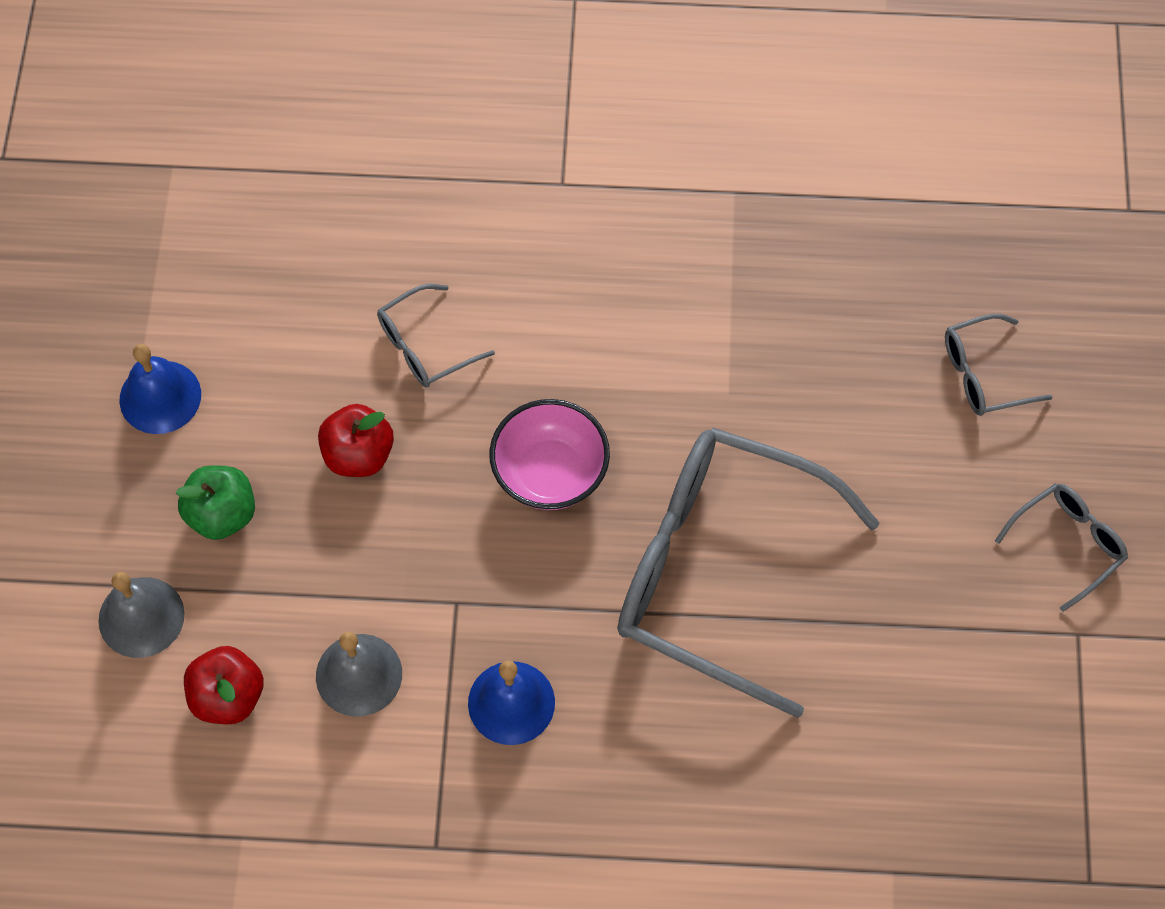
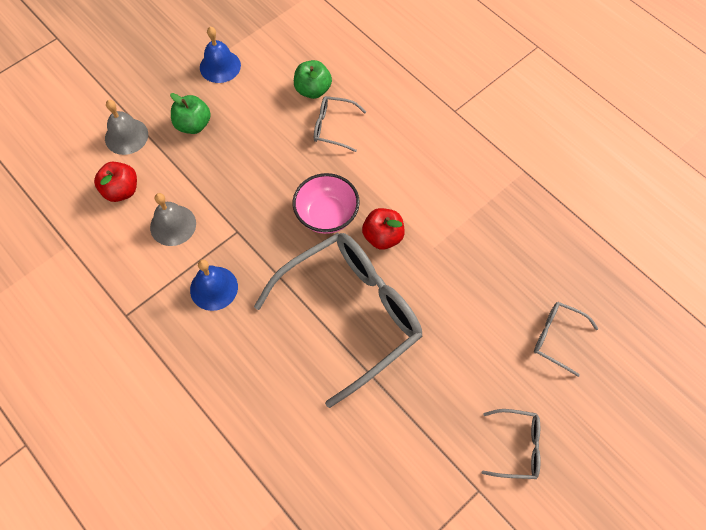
camera: 45 degrees right, 0 degrees up
(337, 317) = (313, 90): none -> green apple
(358, 455) = (264, 145): red apple -> red apple (383, 237)
(719, 572) = (350, 314): grey glasses -> grey glasses turned 75 degrees clockwise

